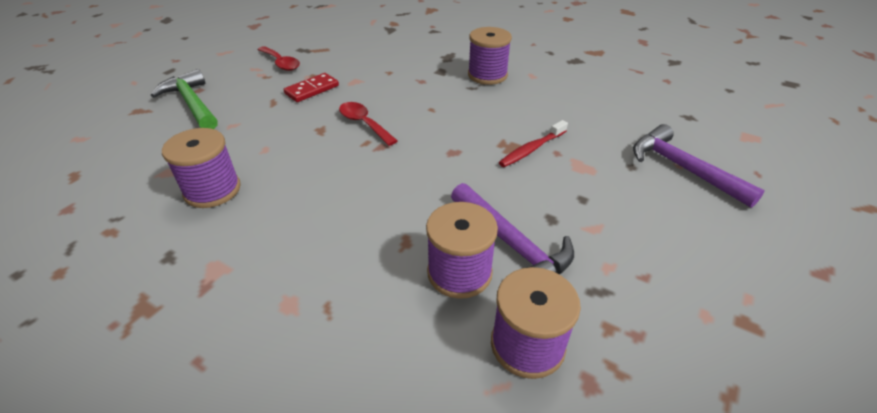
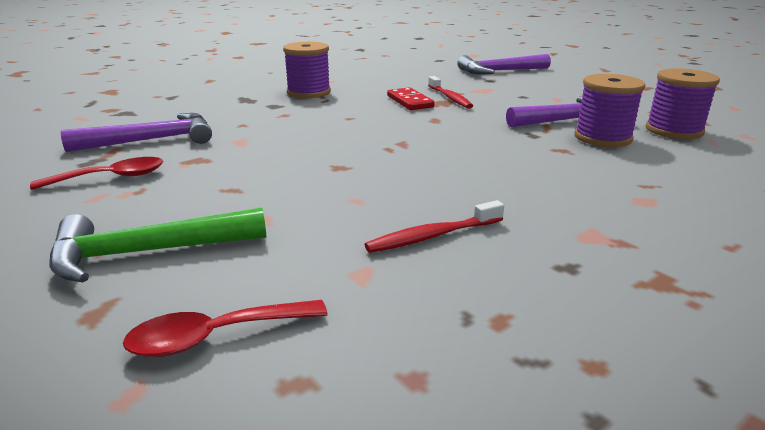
camera: 70 degrees left, 15 degrees down
(212, 190) = (432, 236): purple spool -> red toothbrush
(312, 90) = (229, 164): red domino -> red domino (410, 102)
(343, 54) = (152, 140): none -> purple hammer
(364, 123) = (348, 146): red spoon -> red spoon (216, 336)

